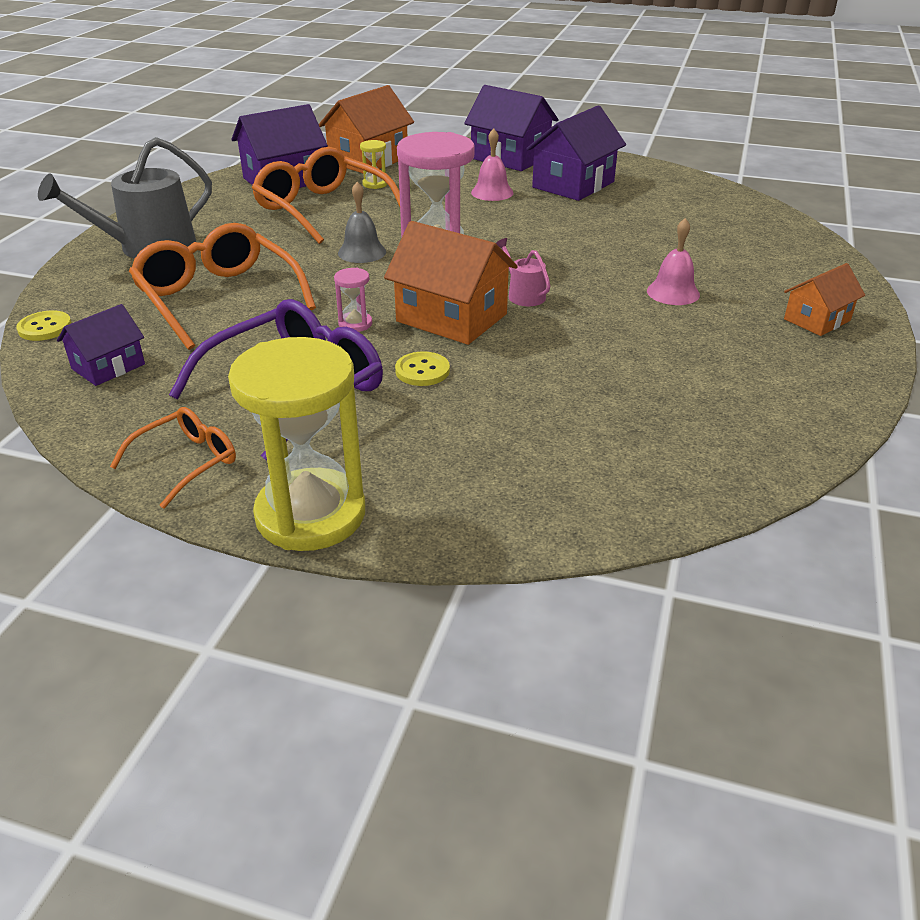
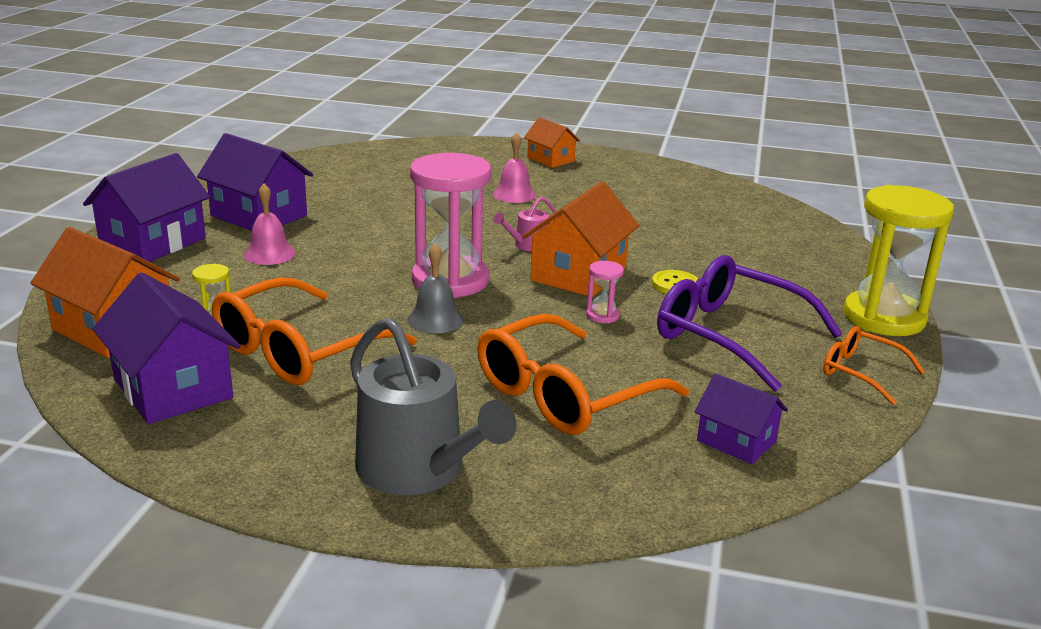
camera: 95 degrees left, 10 degrees down
(45, 328) = (669, 507): yellow button -> none

